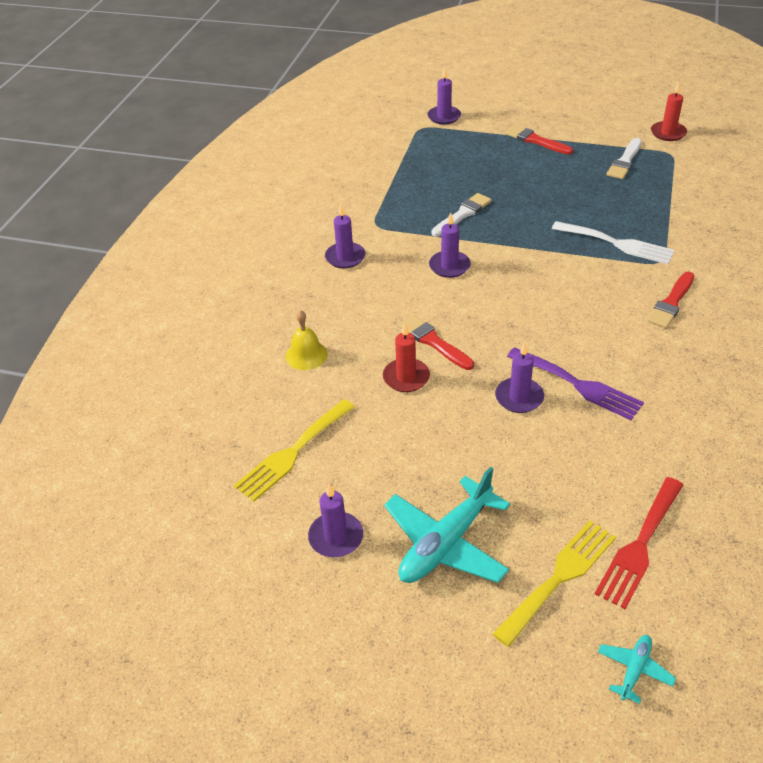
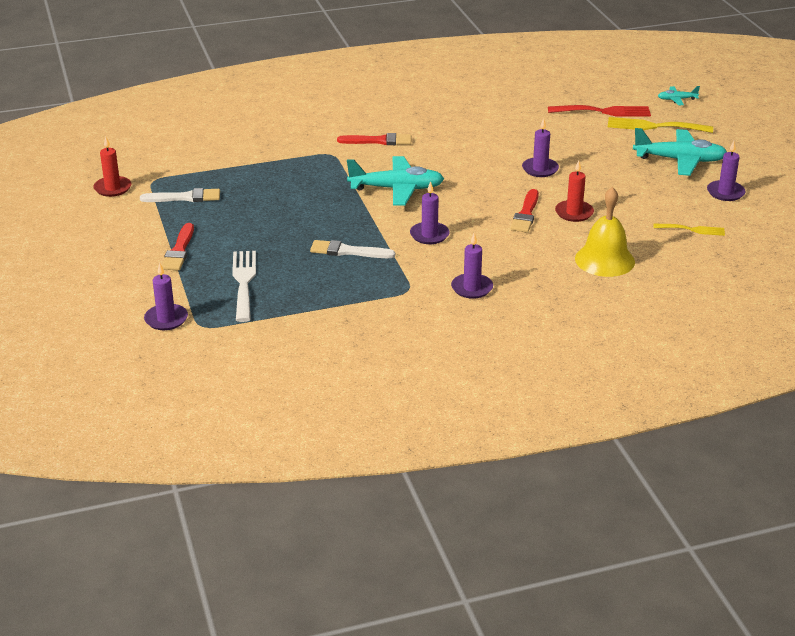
camera: 125 degrees left, 10 degrees down
(292, 453) = (692, 230): yellow fork -> yellow fork, size x0.60
(306, 355) = (604, 260): yellow bell -> yellow bell, size x1.58
(552, 277) = (396, 189): none -> turquoise plane
(579, 385) = (503, 153): purple fork -> none
(617, 244) = (323, 174): white fork -> white fork (244, 282)

